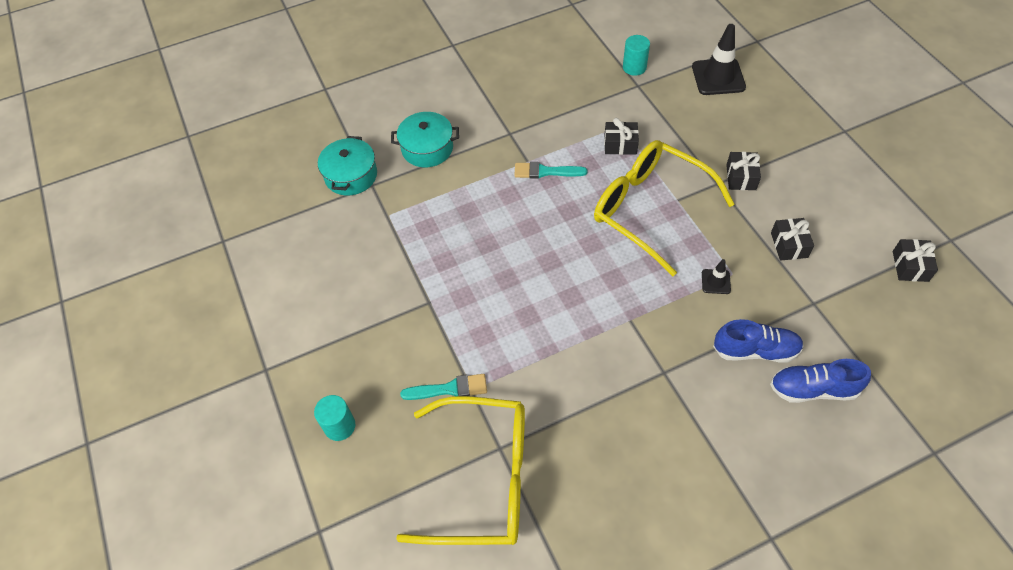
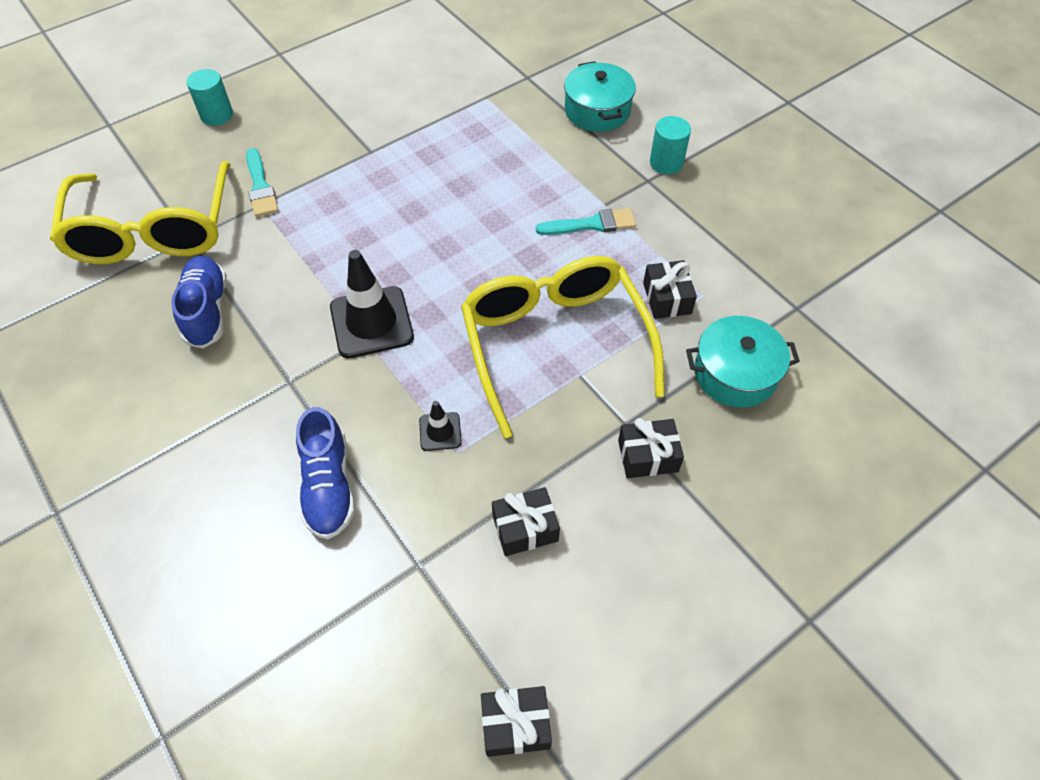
camera: 75 degrees right, 0 degrees up
(351, 175) = (537, 58): turquoise pot -> turquoise pot (735, 373)
(545, 172) = (591, 224): turquoise brush -> turquoise brush turned 90 degrees clockwise
(634, 67) = (834, 300): turquoise cylinder -> turquoise cylinder (666, 163)
(649, 209) = (555, 343): yellow glasses -> yellow glasses turned 45 degrees counterclockwise
(718, 77) = (863, 413): black traffic cone -> black traffic cone (371, 322)
(813, 389) = (268, 562): blue shoe -> blue shoe (207, 310)

